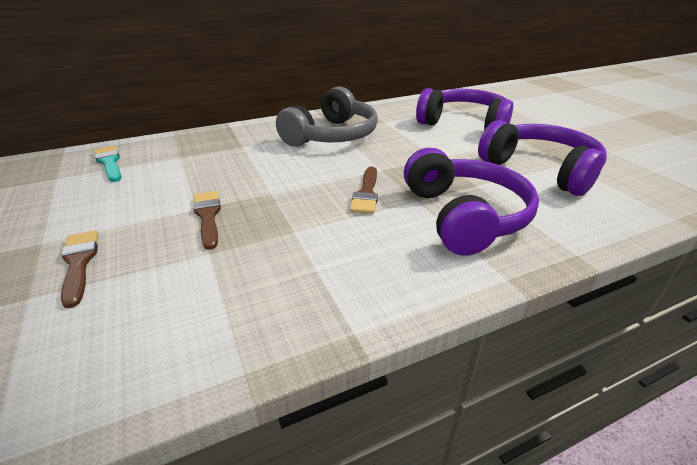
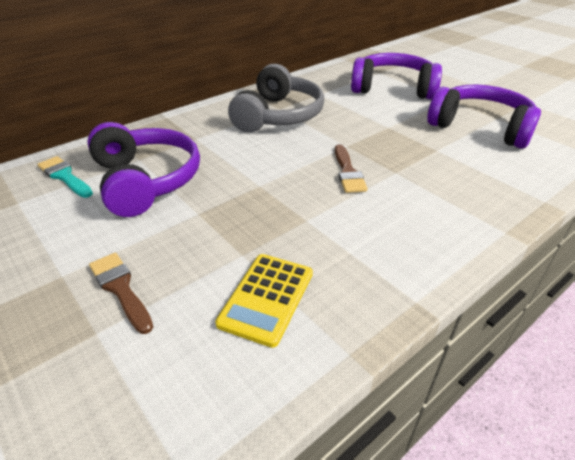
camera: 15 degrees left, 5 degrees up
(201, 298) = (266, 298): none -> yellow calculator
(208, 216) = (215, 218): brown brush -> none
(464, 216) = (443, 181): purple headphones -> purple headphones (146, 181)

